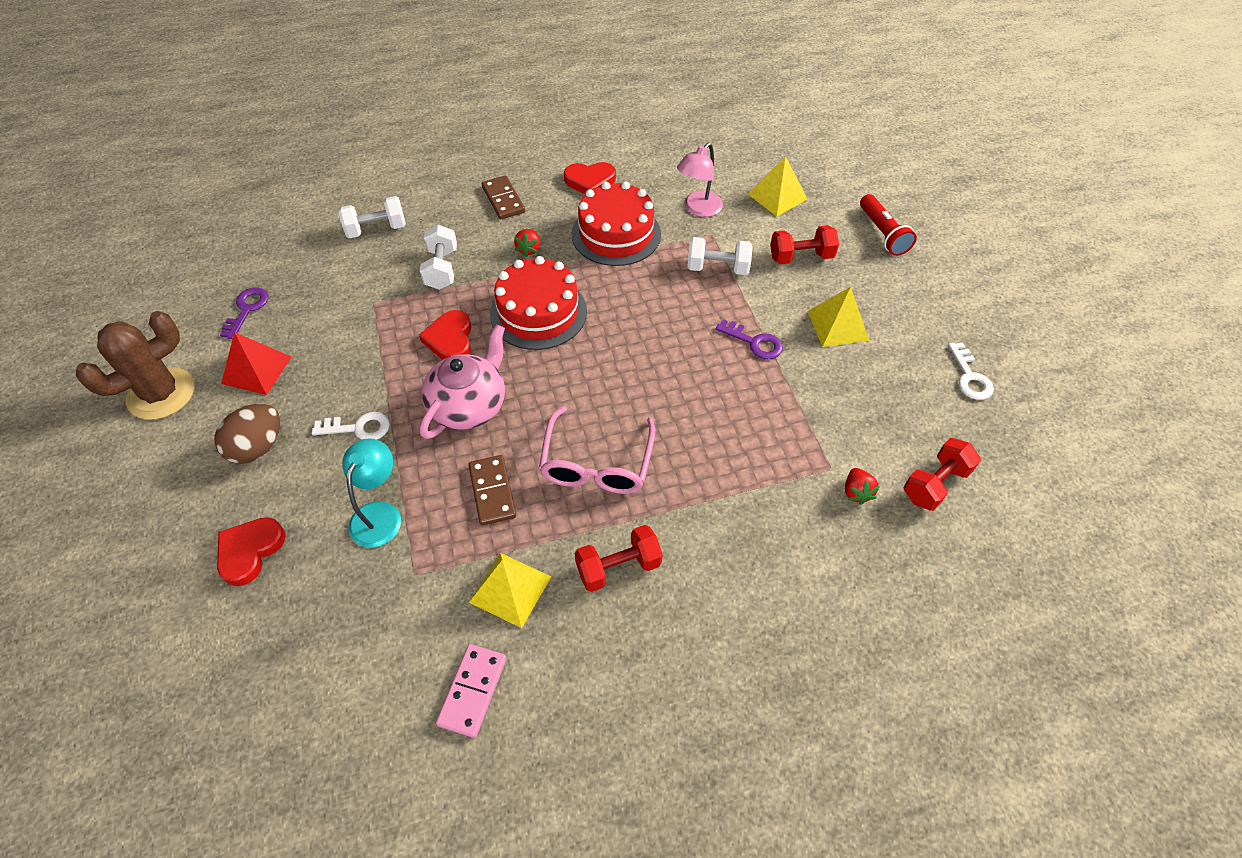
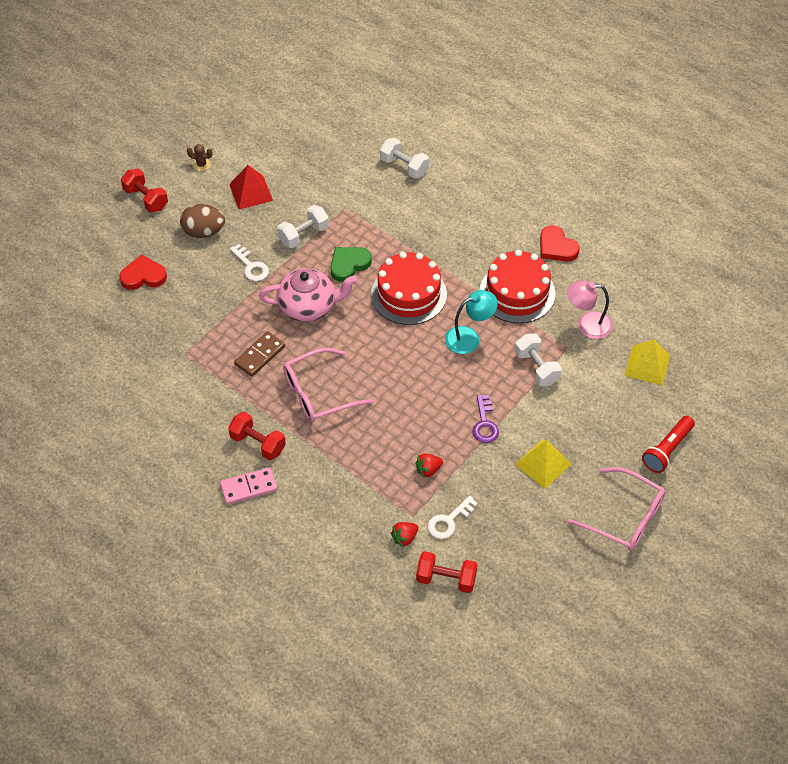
camera: 55 degrees right, 0 degrees up
(161, 394) = (201, 164): brown cactus -> brown cactus, size x0.41
(247, 309) = (287, 154): purple key -> none
(379, 514) = (206, 314): turquoise lamp -> turquoise lamp (469, 337)
(442, 269) = (401, 222): white dumbbell -> white dumbbell (303, 235)
(450, 339) = (349, 264): red heart -> green heart
(473, 691) = (140, 422): pink domino -> pink domino (248, 487)
(503, 200) = (492, 212): brown domino -> none
(510, 589) = (207, 402): yellow pyramid -> none
(529, 249) = (459, 255): red strawberry -> red strawberry (428, 470)
(801, 257) = (593, 411): red dumbbell -> red dumbbell (146, 199)
(940, 301) = (624, 517): none -> pink glasses
(970, 377) = (561, 564): white key -> white key (449, 521)

